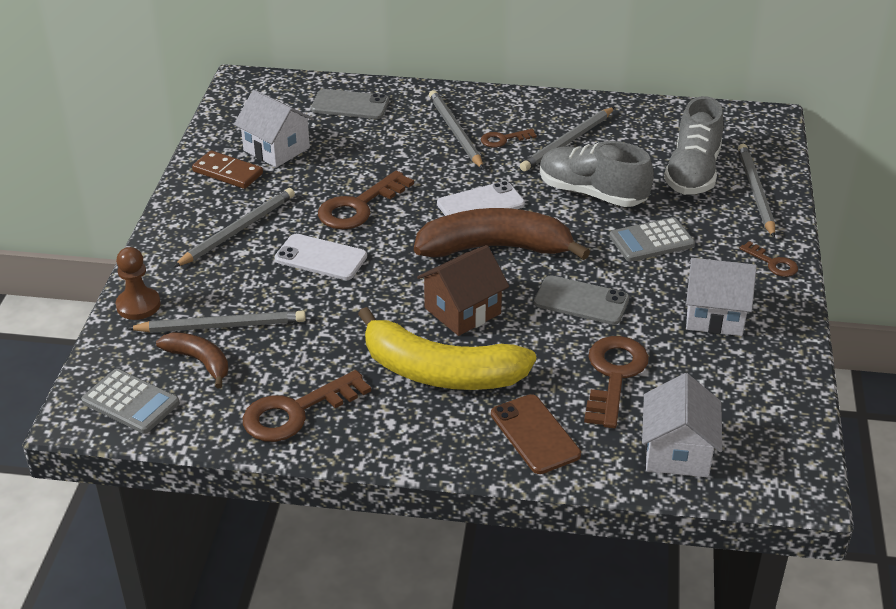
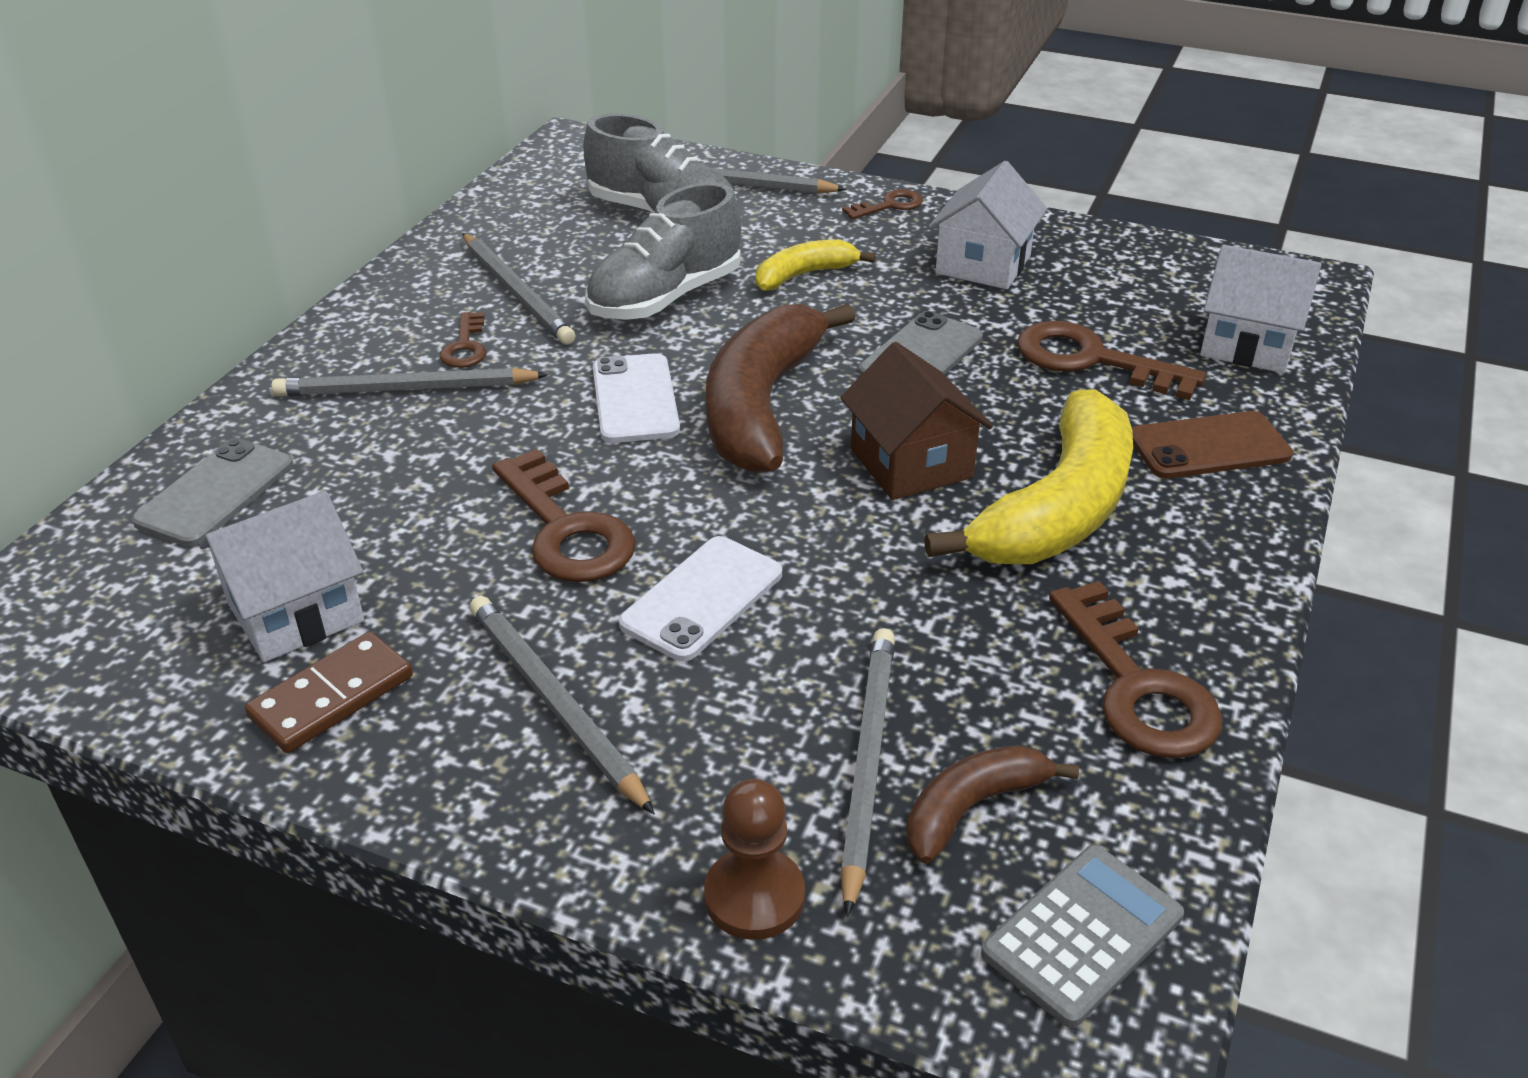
camera: 75 degrees left, 0 degrees up
(651, 241) = (804, 275): grey calculator -> yellow banana

